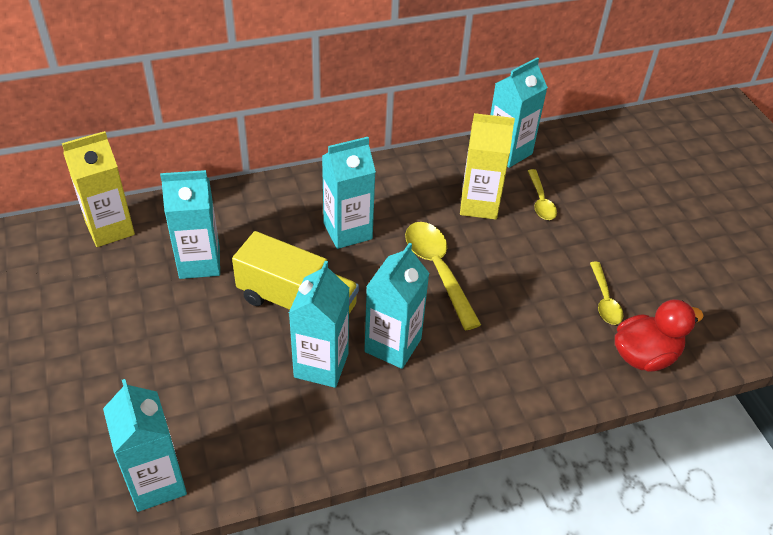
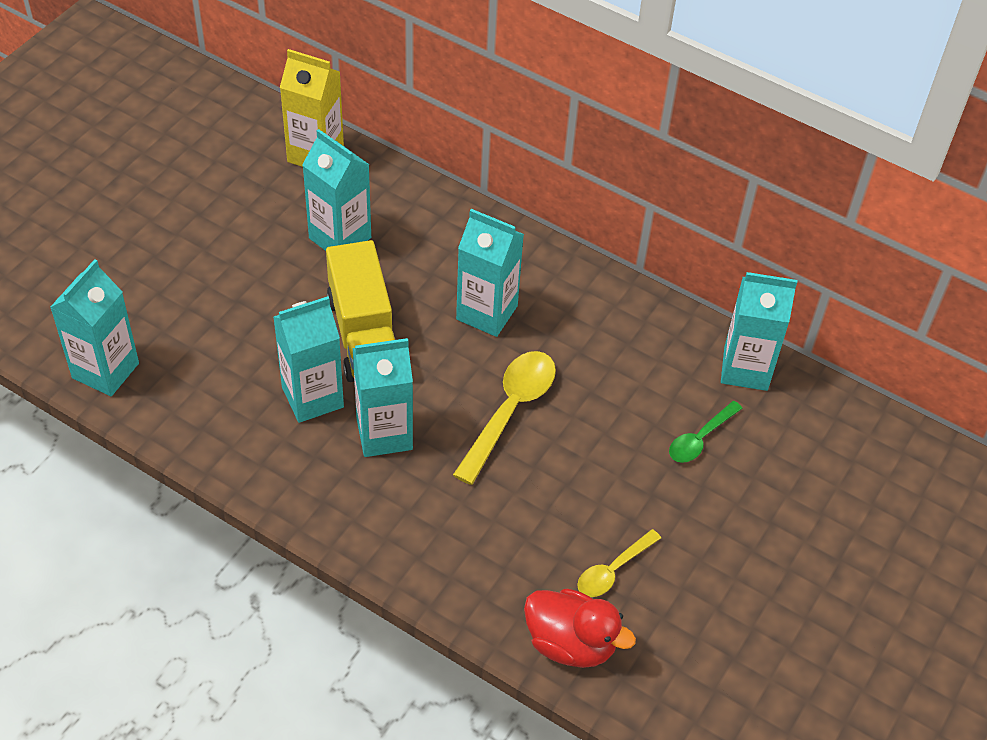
camera: 50 degrees right, 5 degrees up
(479, 205) = (636, 390): yellow carton -> none
(540, 201) = (700, 439): yellow spoon -> green spoon

